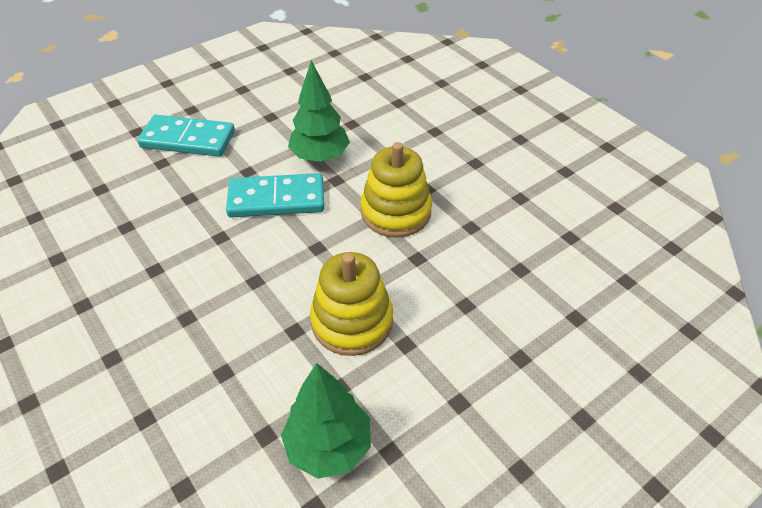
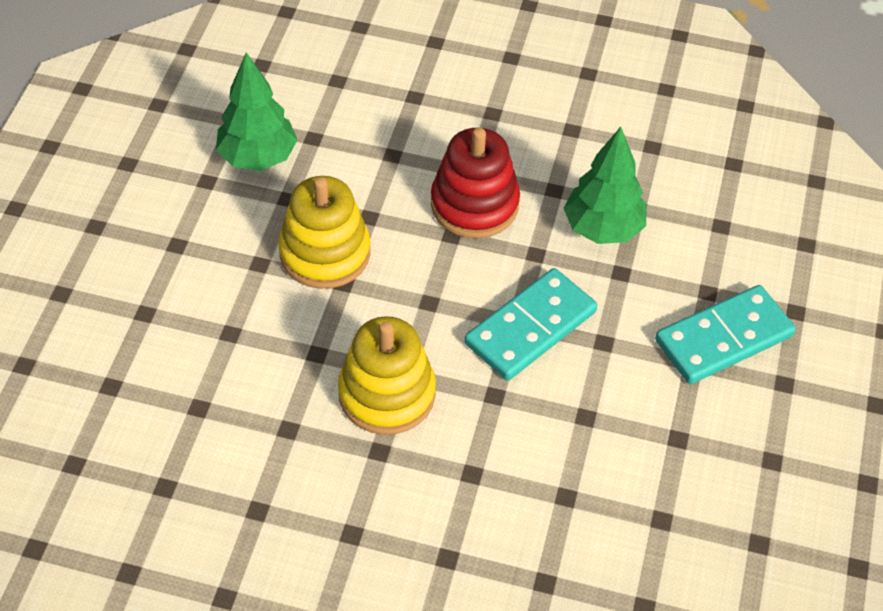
camera: 140 degrees right, 5 degrees up
(215, 292) = (474, 204): none -> red stacking toy
(320, 157) = (547, 415): green tree -> green tree (603, 229)

